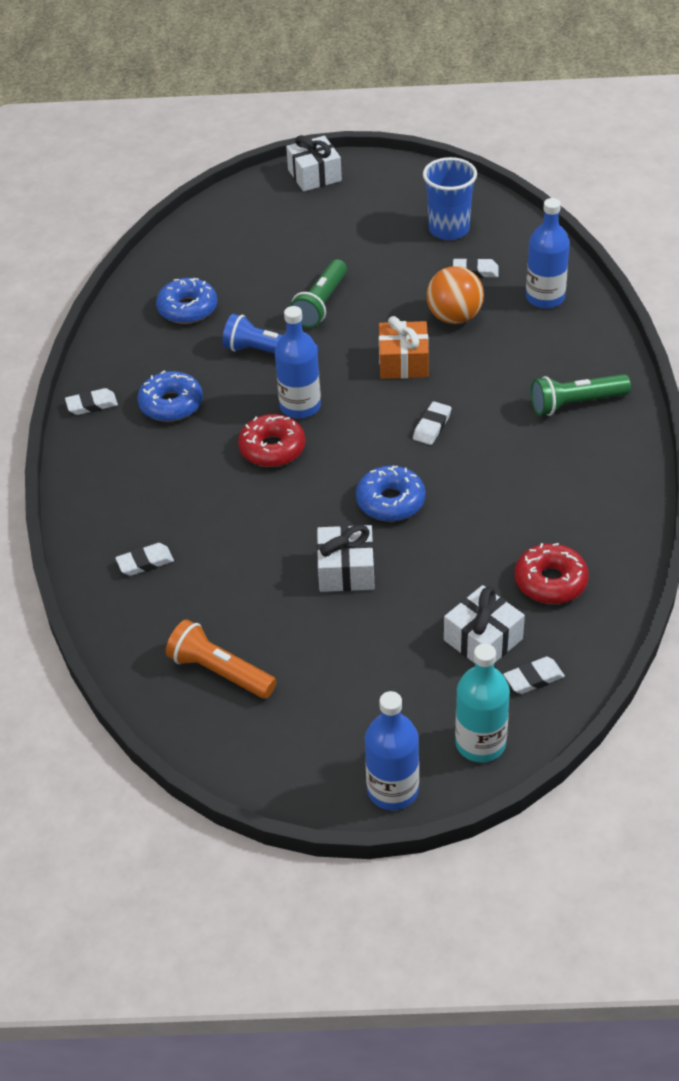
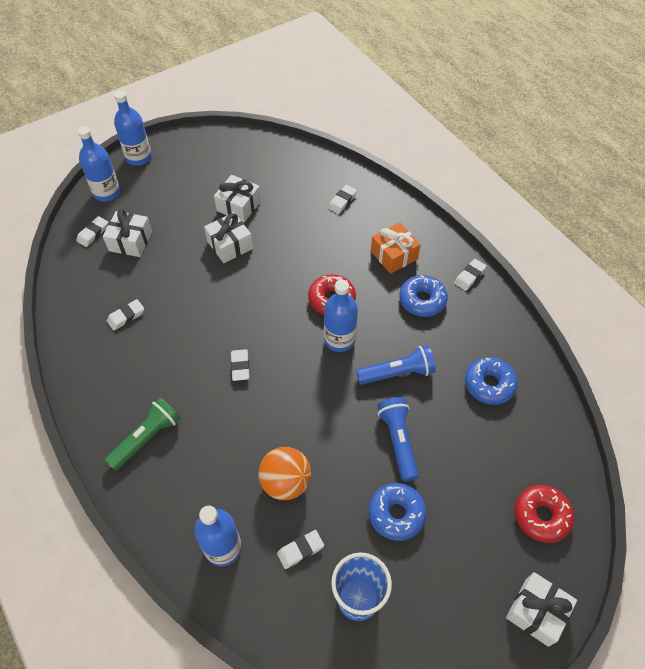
camera: 145 degrees right, 10 degrees up
(220, 672) = (257, 169): orange flashlight -> none
(293, 622) = (238, 206): none -> white gift
(321, 304) = (398, 441): green flashlight -> blue flashlight
(390, 501) = (232, 298): blue donut -> blue donut (396, 514)
(403, 362) = (295, 414): orange gift -> orange gift (394, 255)
(480, 743) = (107, 192): turquoise bottle -> blue bottle
(539, 537) = (126, 316): none -> white eraser
(550, 582) = (107, 291): red donut -> red donut (541, 516)

